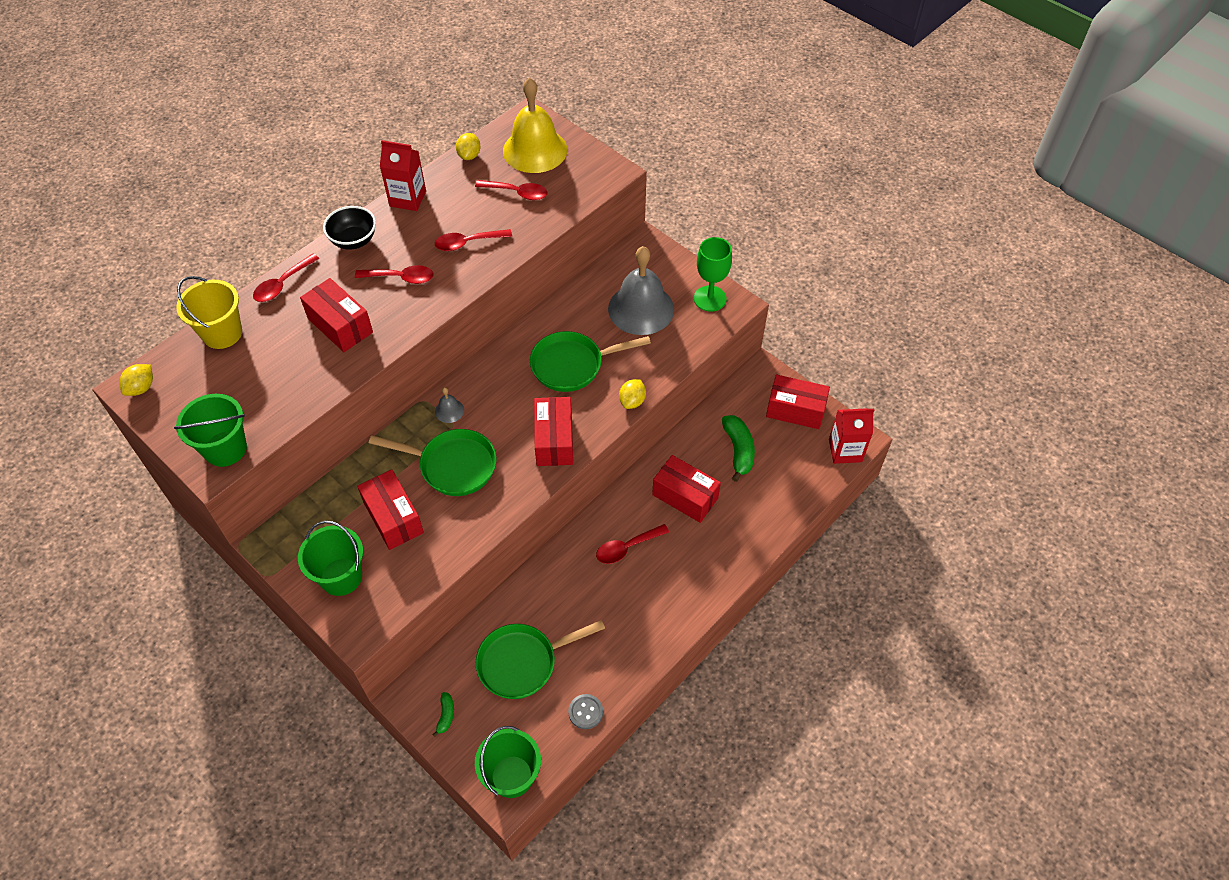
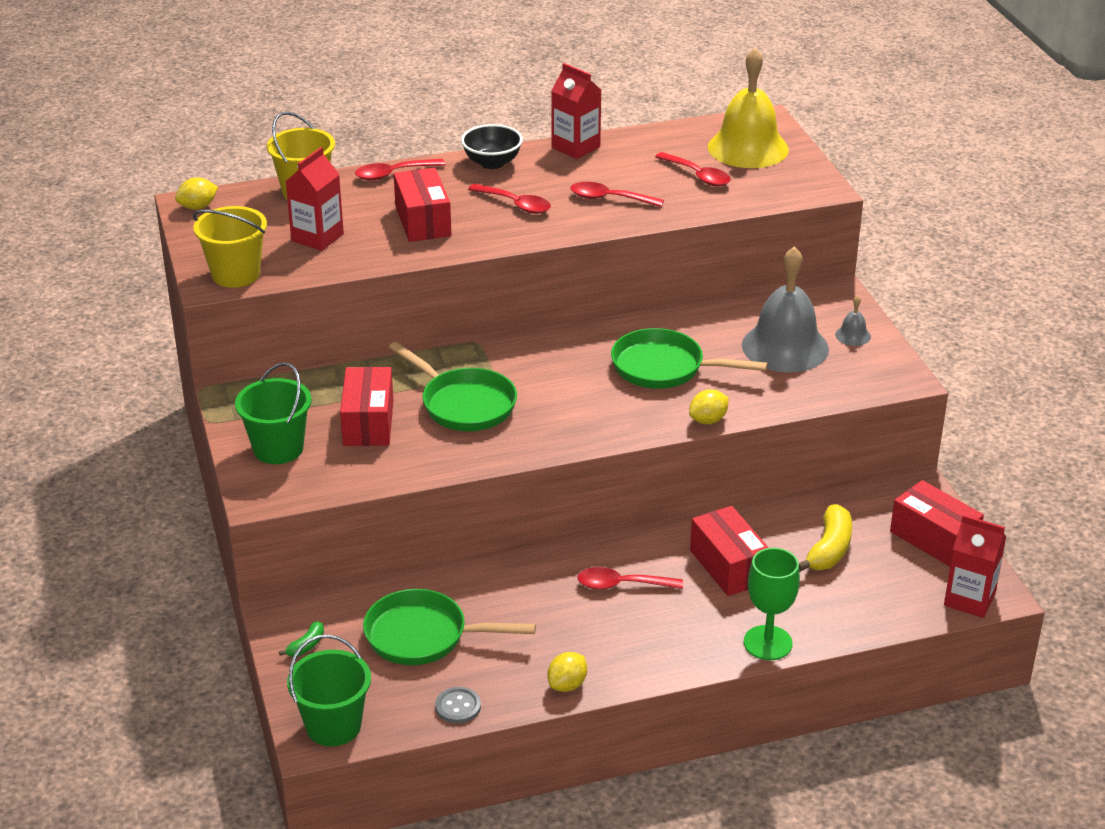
camera: 30 degrees right, 20 degrees down
(225, 449) = (236, 274): green bucket -> yellow bucket
(266, 379) = (317, 237): none -> red carton
(449, 410) = (497, 359): grey bell -> grey bell (853, 335)
(469, 155) = (671, 132): yellow lemon -> yellow lemon (567, 685)
(554, 440) = (591, 422): red box -> none
(710, 298) = (877, 364): green goblet -> green goblet (767, 643)
(738, 450) = (829, 549): green banana -> yellow banana

